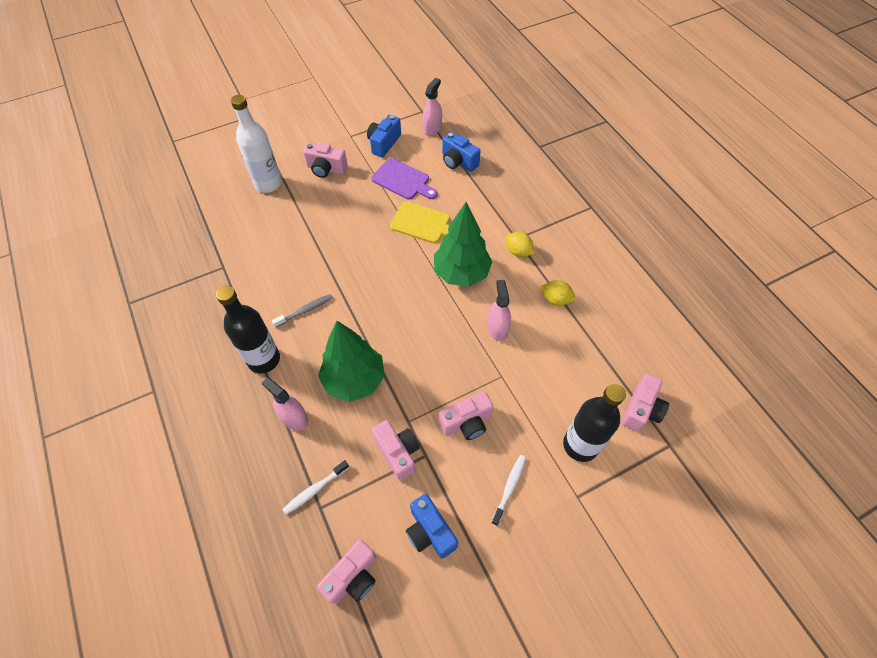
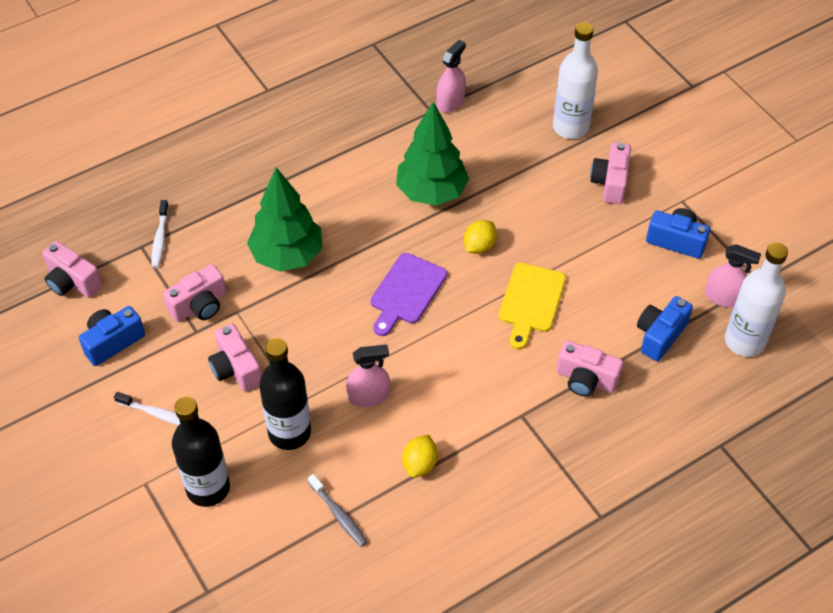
camera: 85 degrees right, 5 degrees down
(264, 359) = (309, 171): black bottle -> black bottle (289, 432)
(294, 418) = (239, 209): pink spray bottle -> pink spray bottle (450, 102)
(305, 310) = (377, 197): grey toothbrush -> grey toothbrush (339, 515)
(314, 490) = (160, 239): white toothbrush -> white toothbrush turned 135 degrees counterclockwise
(403, 180) = (607, 271): purple cutting board -> purple cutting board (406, 292)
(461, 273) = (451, 351): green tree -> green tree (431, 192)
(466, 125) = (744, 341): none -> white bottle
(518, 251) = (497, 417): yellow lemon -> yellow lemon (479, 246)
(641, 410) = (256, 561): pink camera -> pink camera (586, 379)

